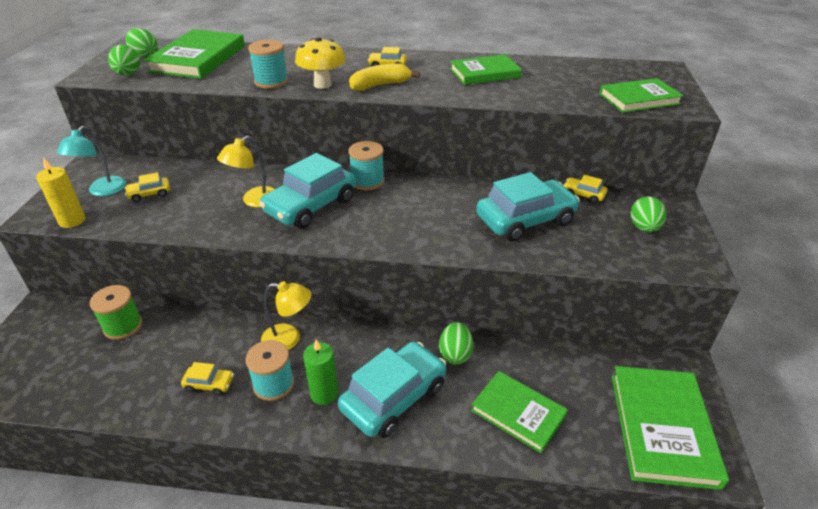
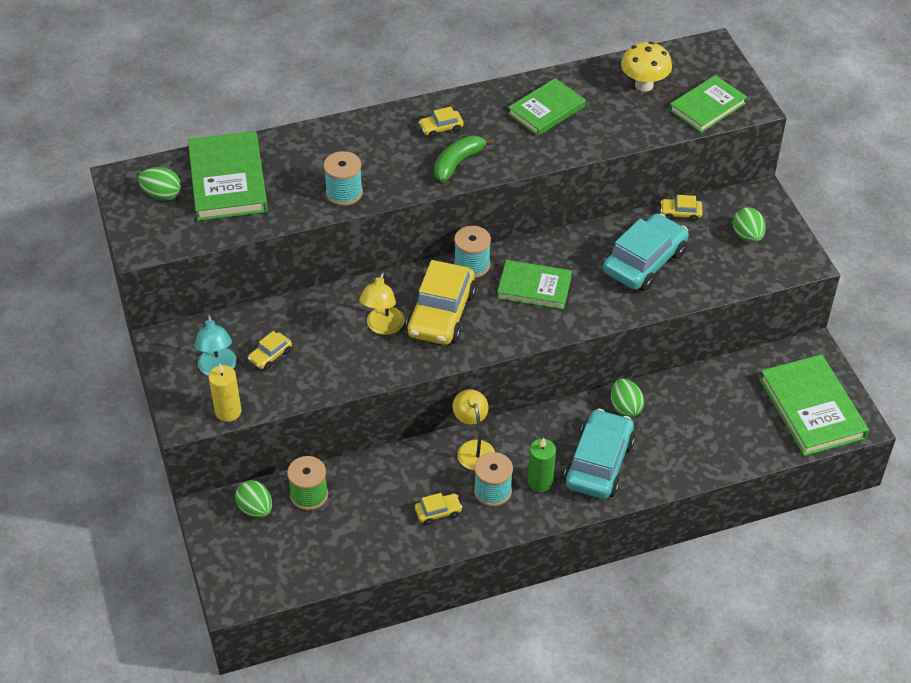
camera: 25 degrees left, 10 degrees up
(128, 74) = (180, 231): green egg -> green egg (255, 509)
(289, 339) = (473, 448): yellow lamp -> yellow lamp turned 90 degrees counterclockwise
(310, 206) = (441, 314): turquoise car -> yellow car
(322, 84) = (400, 181): yellow mushroom -> yellow mushroom (644, 85)
(380, 85) = (458, 163): yellow banana -> green banana
(518, 413) = (702, 438): green book -> green book (534, 287)

